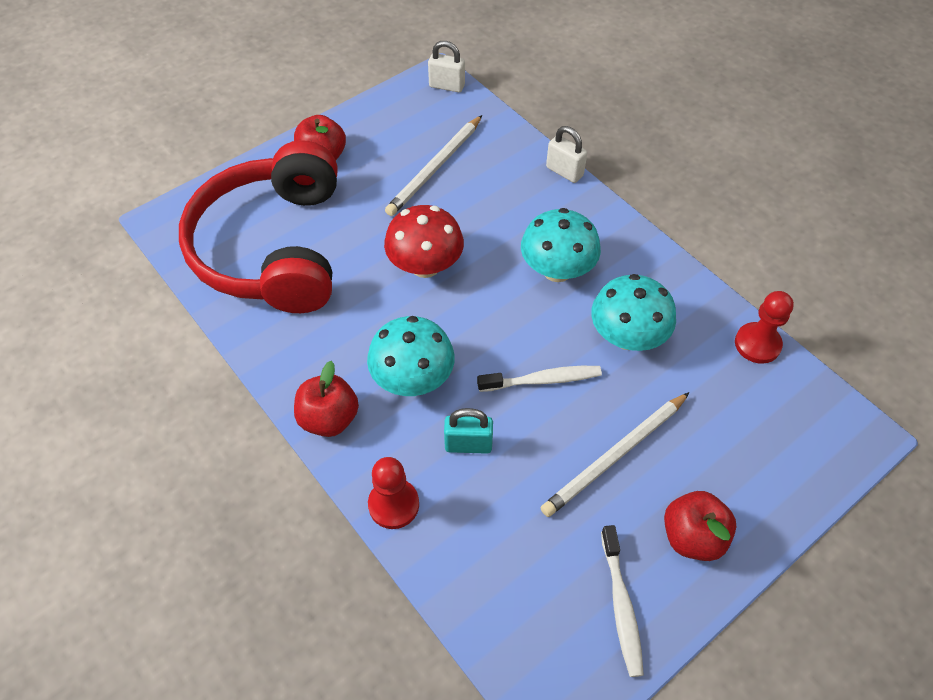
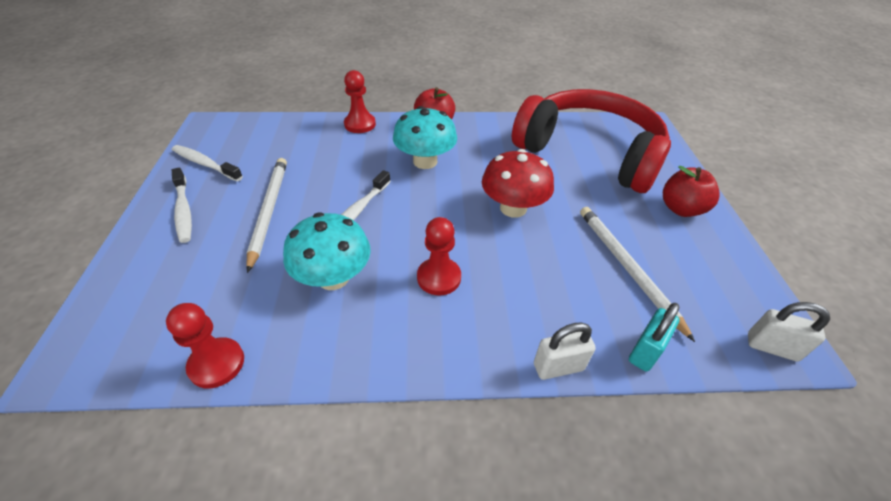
camera: 125 degrees right, 10 degrees down
(447, 86) = (771, 347): white padlock -> white padlock turned 60 degrees clockwise
(468, 444) = (357, 160): turquoise padlock -> turquoise padlock (645, 351)
(557, 270) = (439, 277): turquoise mushroom -> red pawn
(692, 536) = (183, 211): red apple -> white toothbrush

